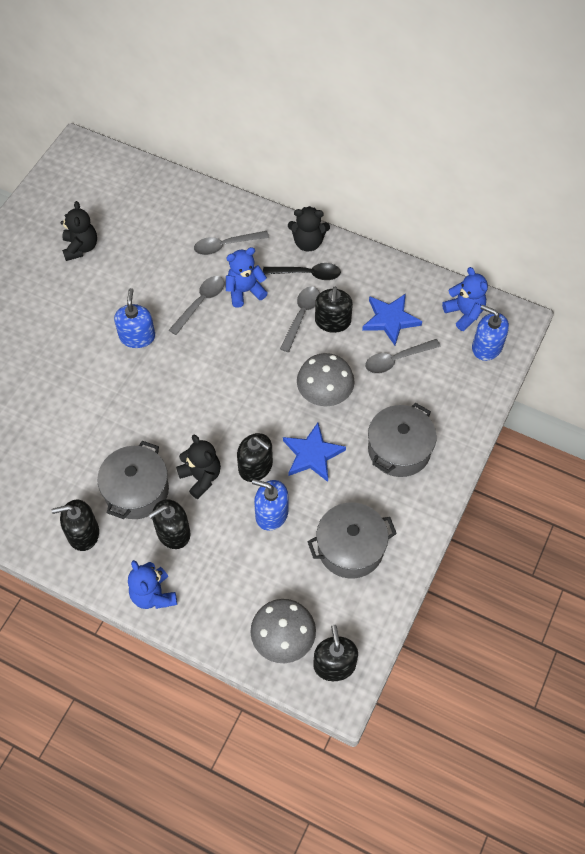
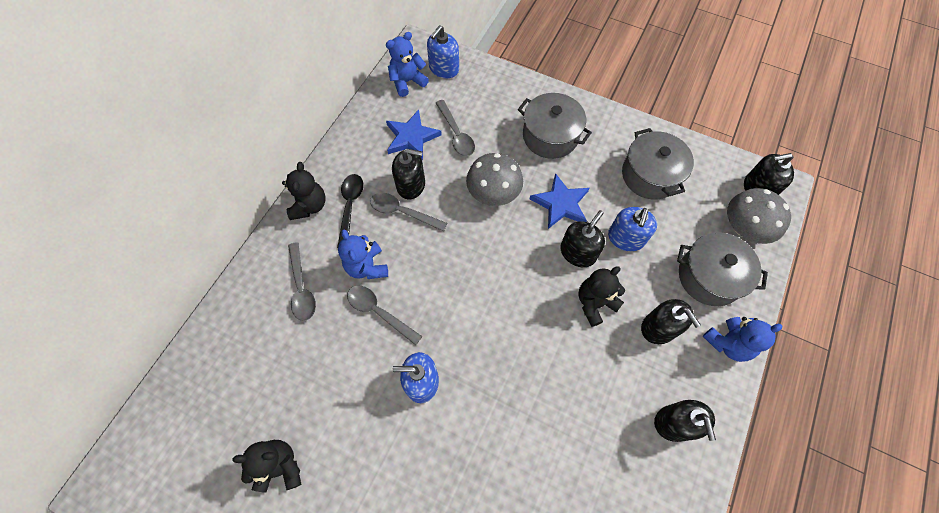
camera: 90 degrees left, 5 degrees up
(136, 490) = (617, 368): grey pot -> grey pot (709, 277)

